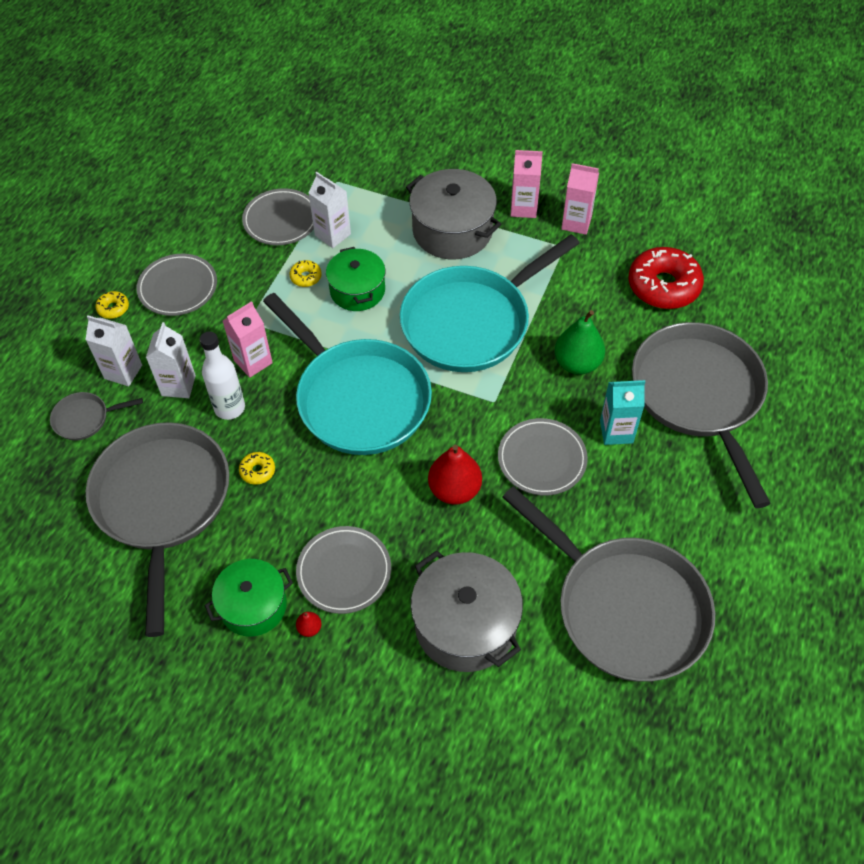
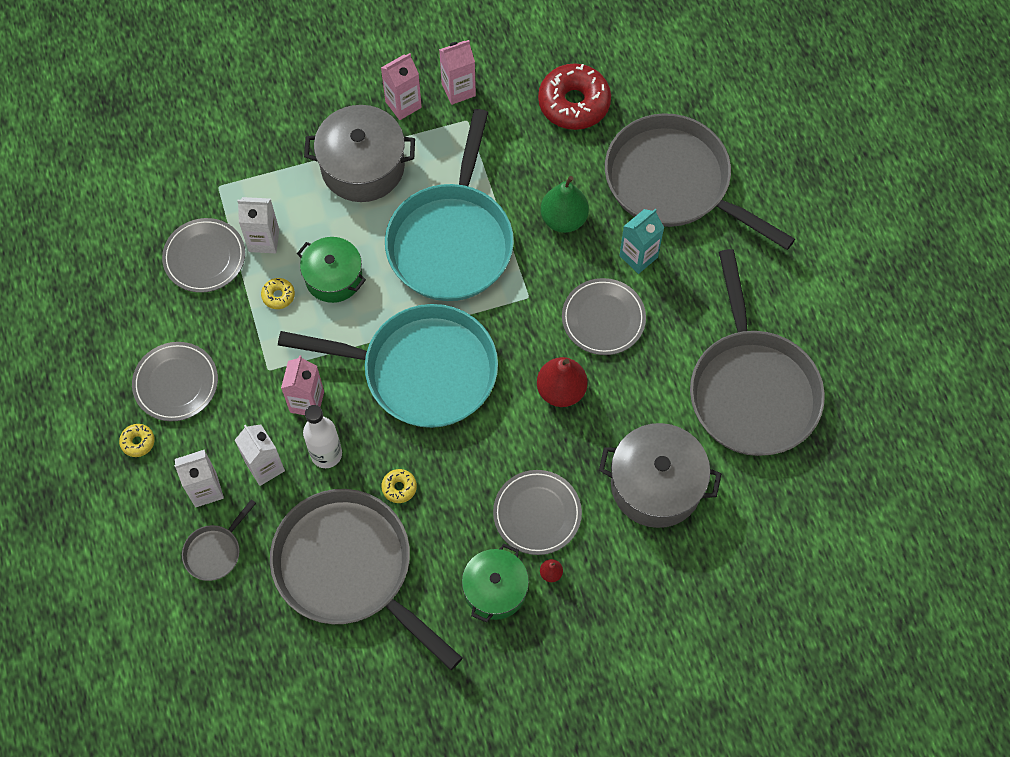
camera: 40 degrees left, 10 degrees up
(624, 608) = (751, 390): grey pan -> grey pan turned 75 degrees clockwise

